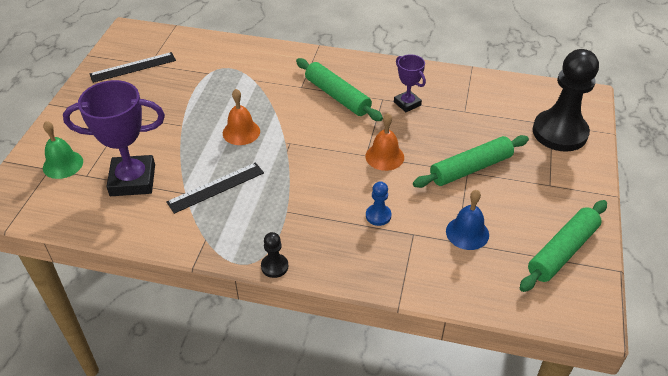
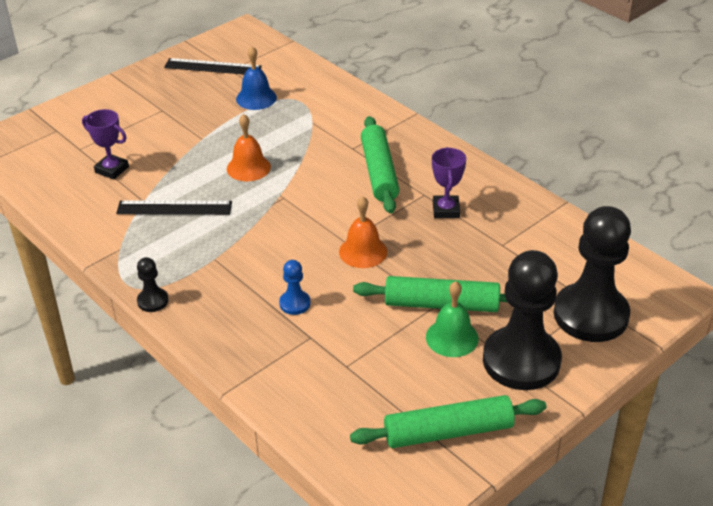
camera: 35 degrees right, 5 degrees down
(63, 164) = (70, 131): green bell -> green bell (452, 337)
(133, 180) = (112, 169): purple trophy -> purple trophy, size x0.54
(467, 233) = (366, 363): blue bell -> blue bell (256, 98)
(553, 181) = (521, 360): none -> black pawn

